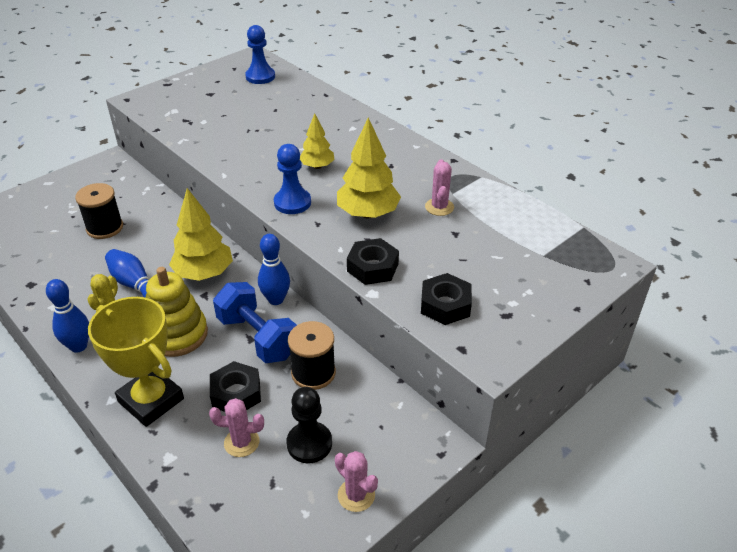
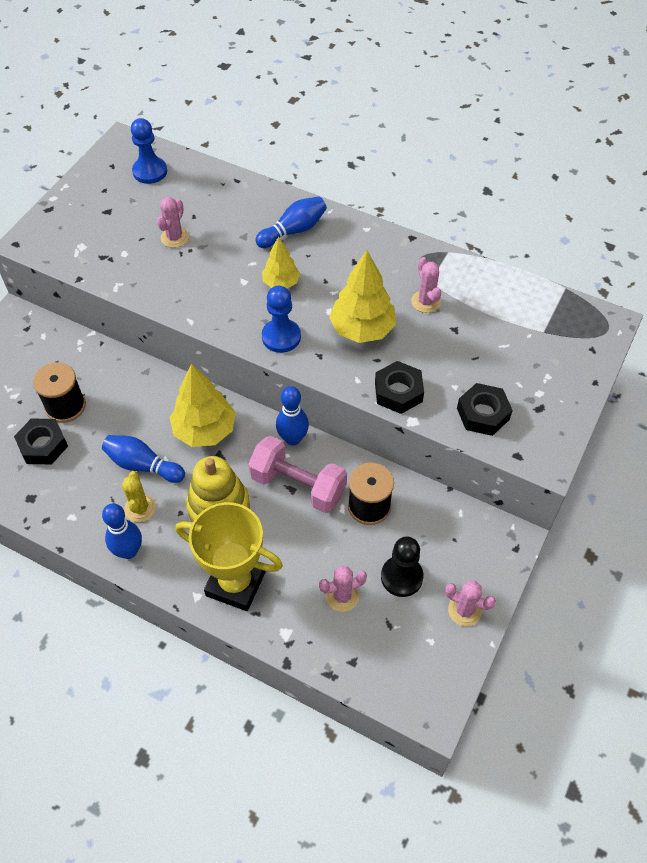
camera: 20 degrees left, 15 degrees up
(236, 393) = (310, 550): black nut -> black nut (43, 445)
(250, 119) = (174, 237): none -> pink cactus
(258, 337) = (298, 485): blue dumbbell -> pink dumbbell
(351, 135) = (293, 231): none -> blue bowling pin

